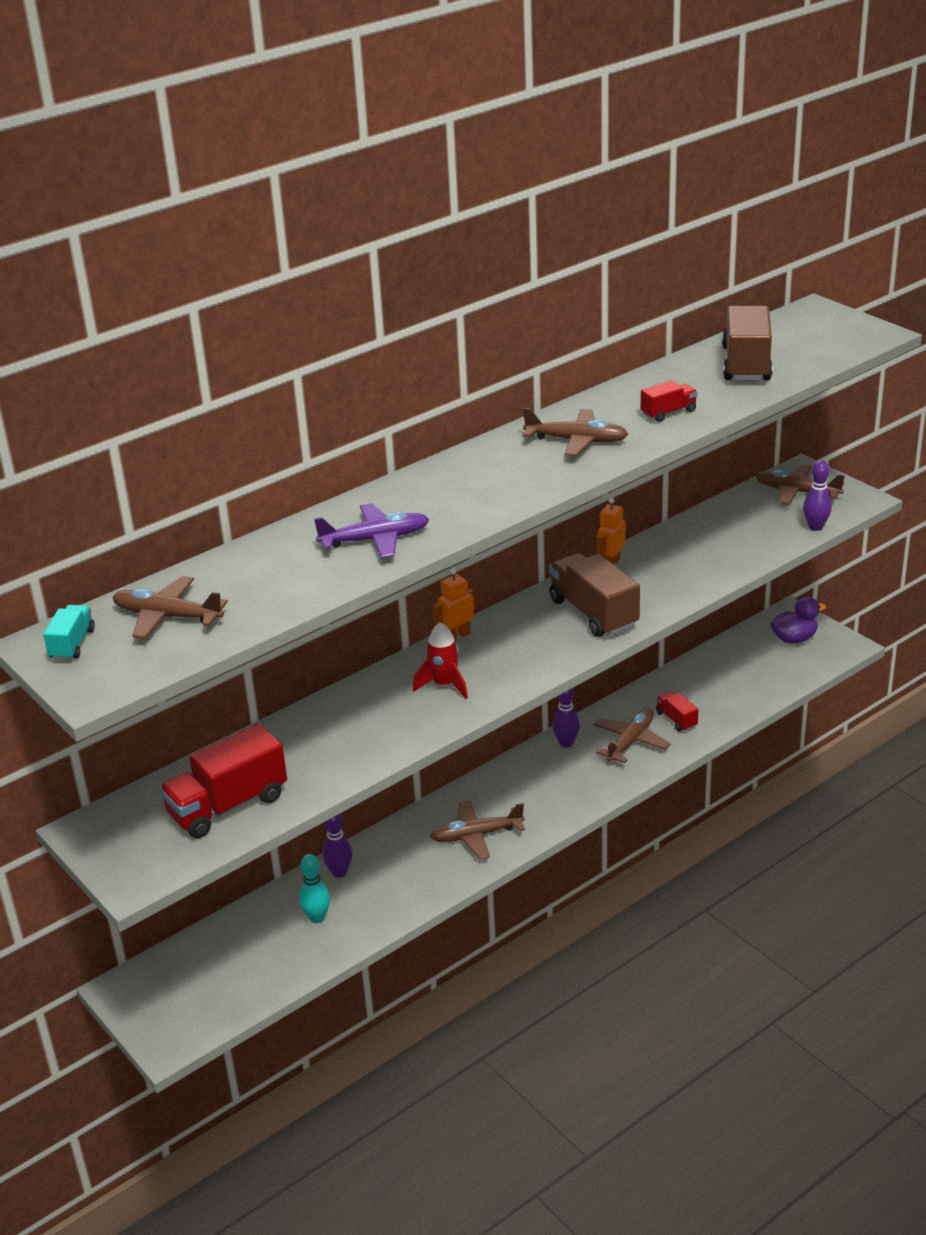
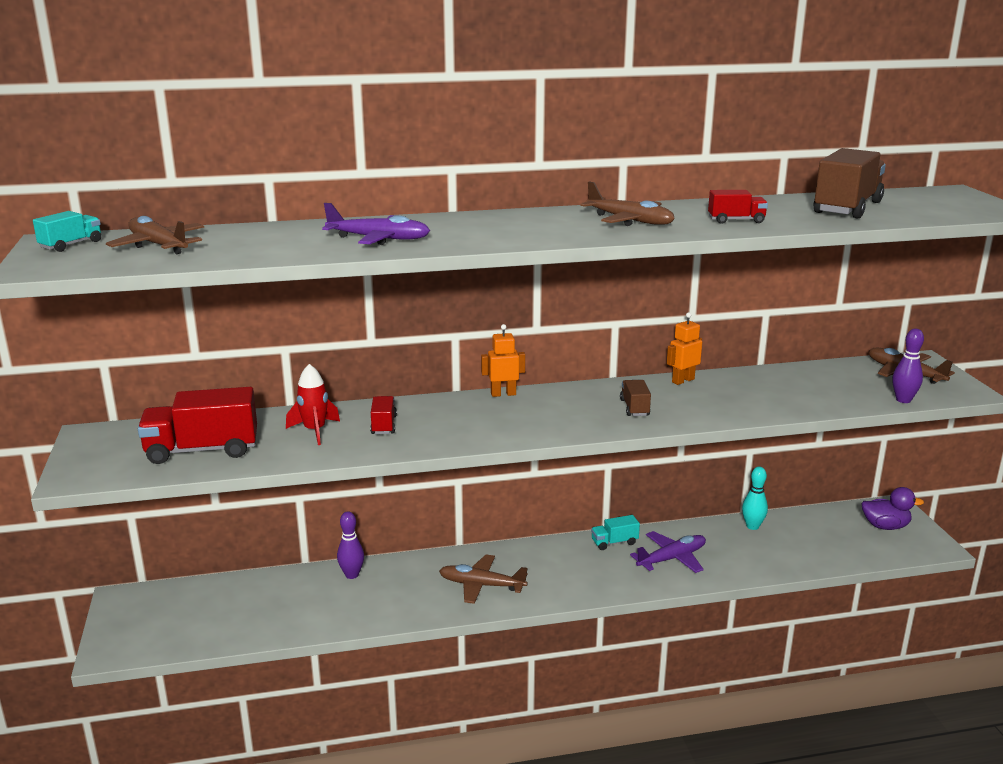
camera: 25 degrees right, 10 degrees down
(317, 918) = (304, 601): turquoise bowling pin -> turquoise bowling pin (752, 526)
(444, 685) = (457, 421): red rocket -> red rocket (315, 431)
(566, 743) = (614, 542): purple bowling pin -> turquoise truck
(593, 613) = (634, 408): brown truck -> brown truck, size x0.51
(630, 742) = (671, 559): brown plane -> purple plane
(676, 719) = (726, 555): red truck -> red truck (384, 425)

